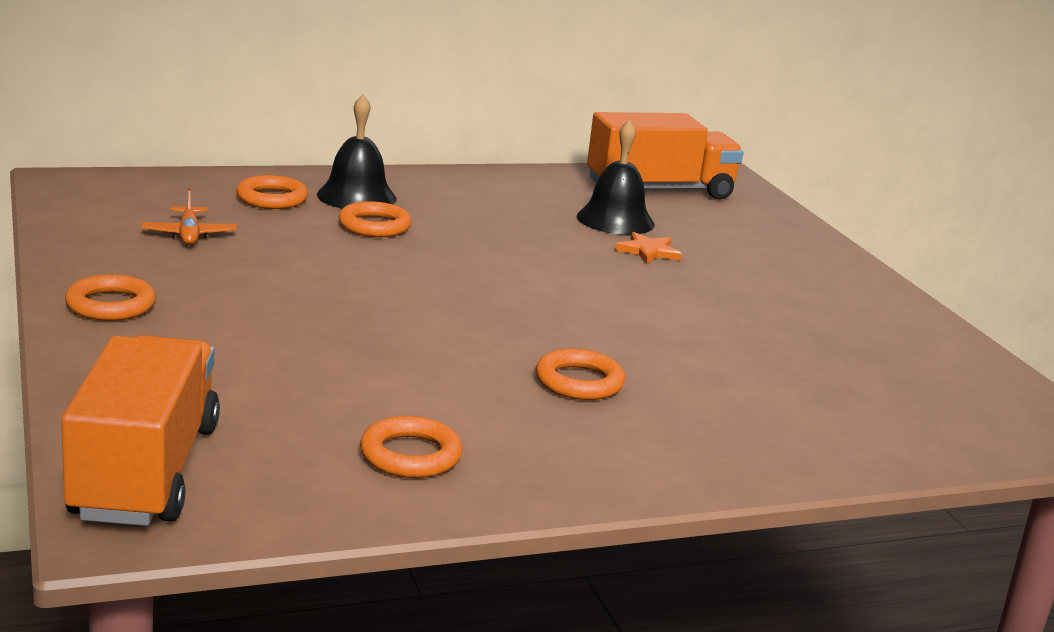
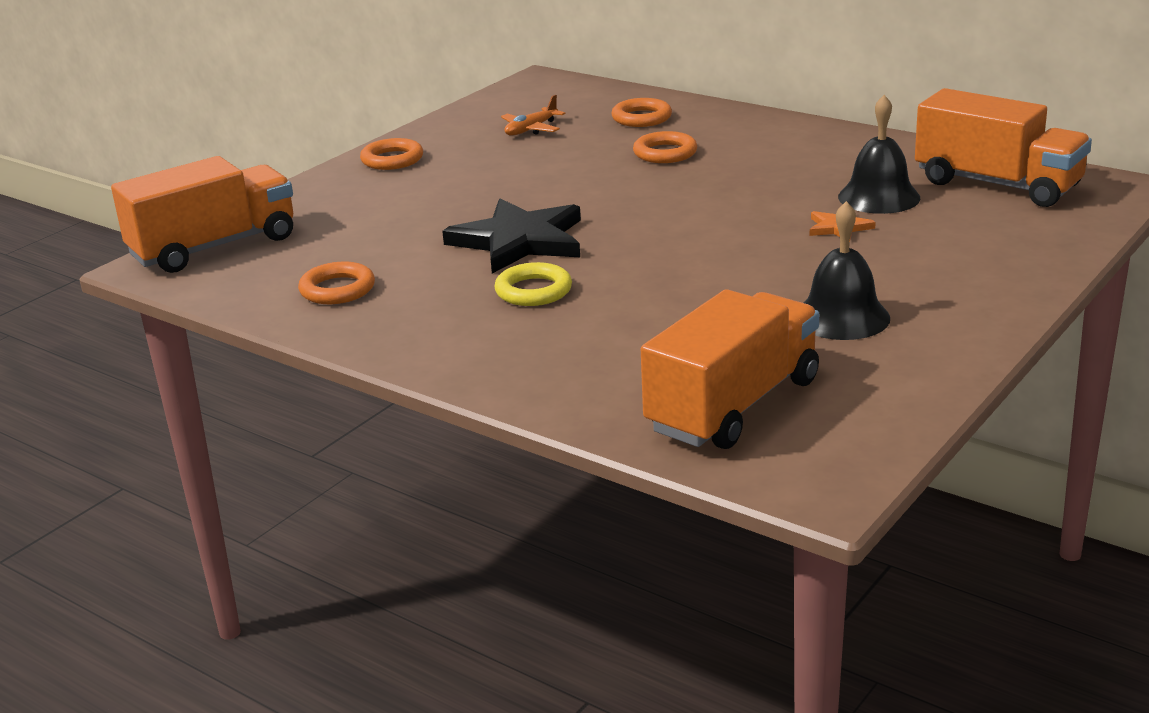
camera: 60 degrees right, 5 degrees up
(356, 196) = (706, 129): black bell -> black bell (842, 317)
(453, 343) = (519, 241): none -> black star
(579, 382) = (533, 291): orange ring -> yellow ring
(914, 408) = (734, 405): none -> orange truck

